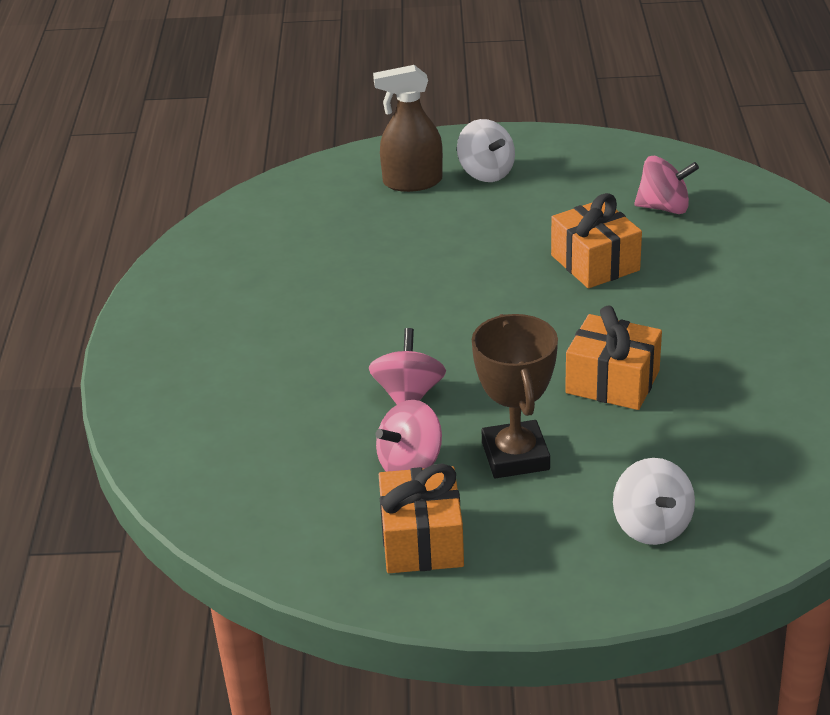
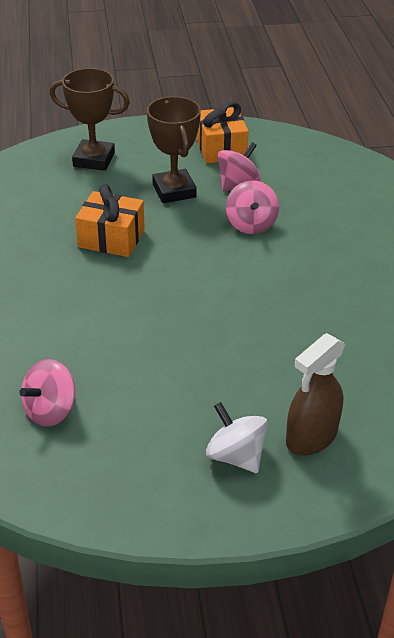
camera: 170 degrees right, 5 degrees up
(412, 182) = (311, 437): brown spray bottle -> brown spray bottle turned 150 degrees clockwise
(595, 263) = (121, 340): orange gift -> none
(652, 526) = (94, 160): white spinning top -> brown trophy
(664, 207) = (50, 410): pink spinning top -> pink spinning top turned 45 degrees counterclockwise

